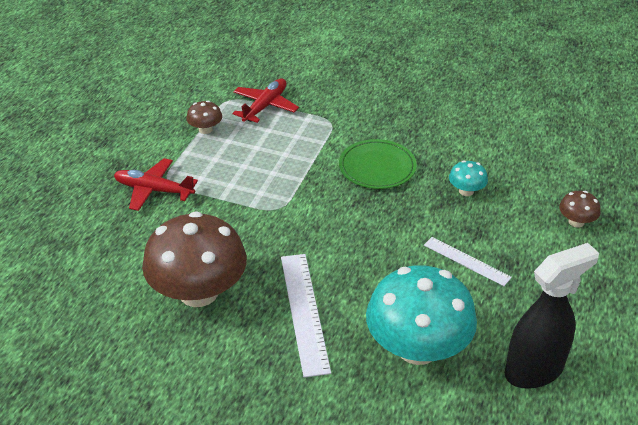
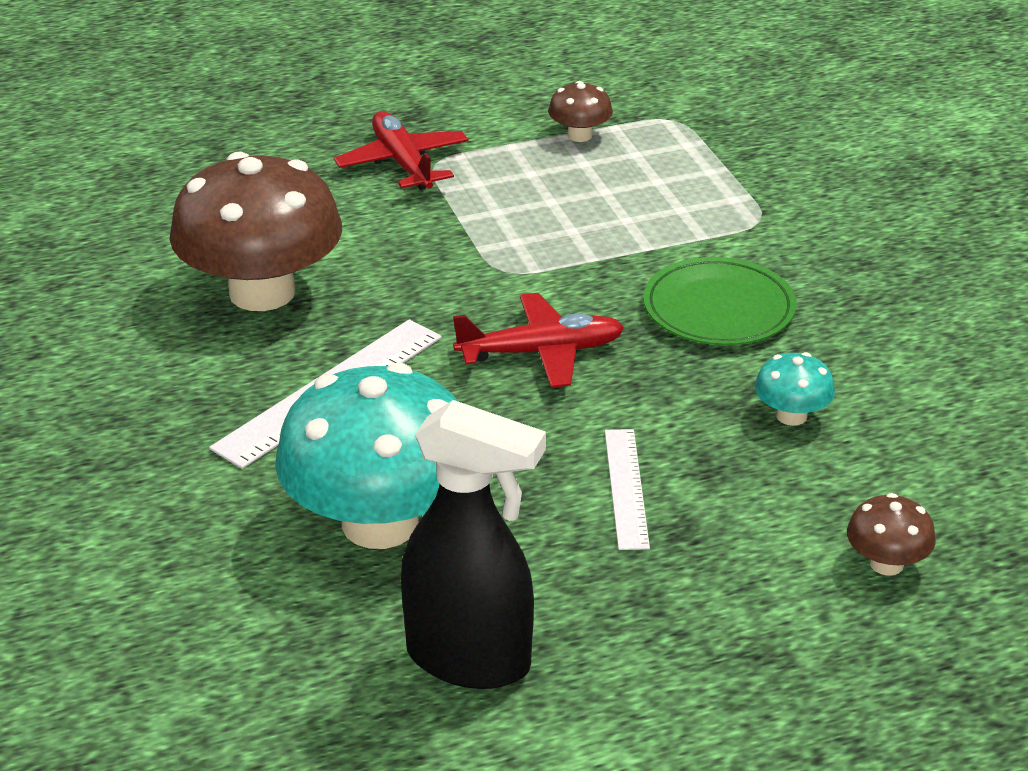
camera: 50 degrees right, 5 degrees down
(265, 106) = (705, 152): red plane -> red plane (541, 352)

